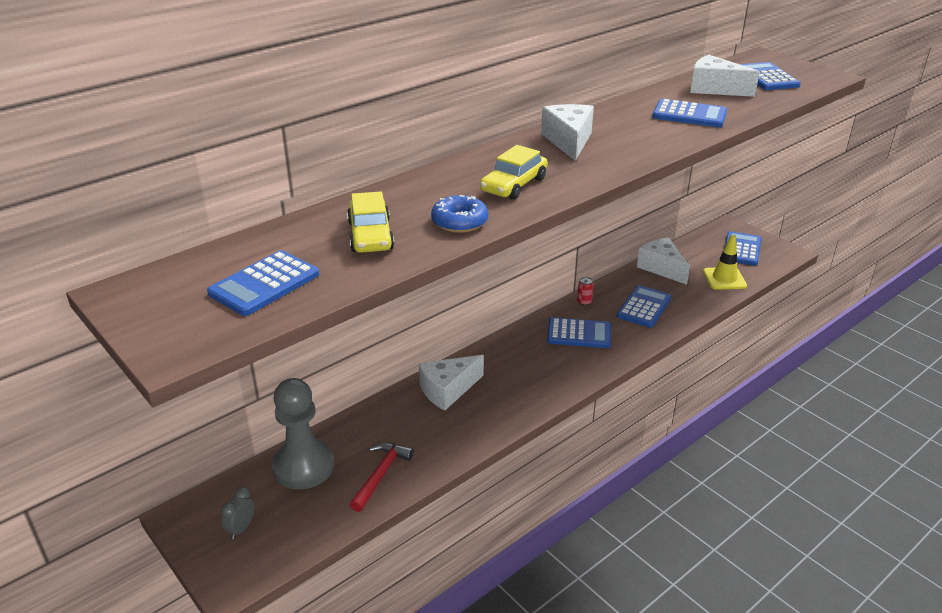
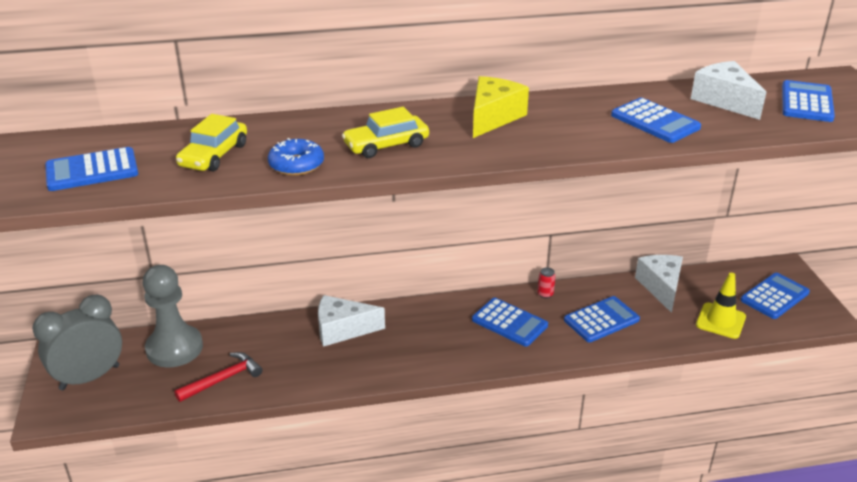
camera: 30 degrees right, 0 degrees up
(241, 529) = (90, 377): grey clock -> grey clock, size x2.27
(568, 141) = (493, 117): white cheese -> yellow cheese

